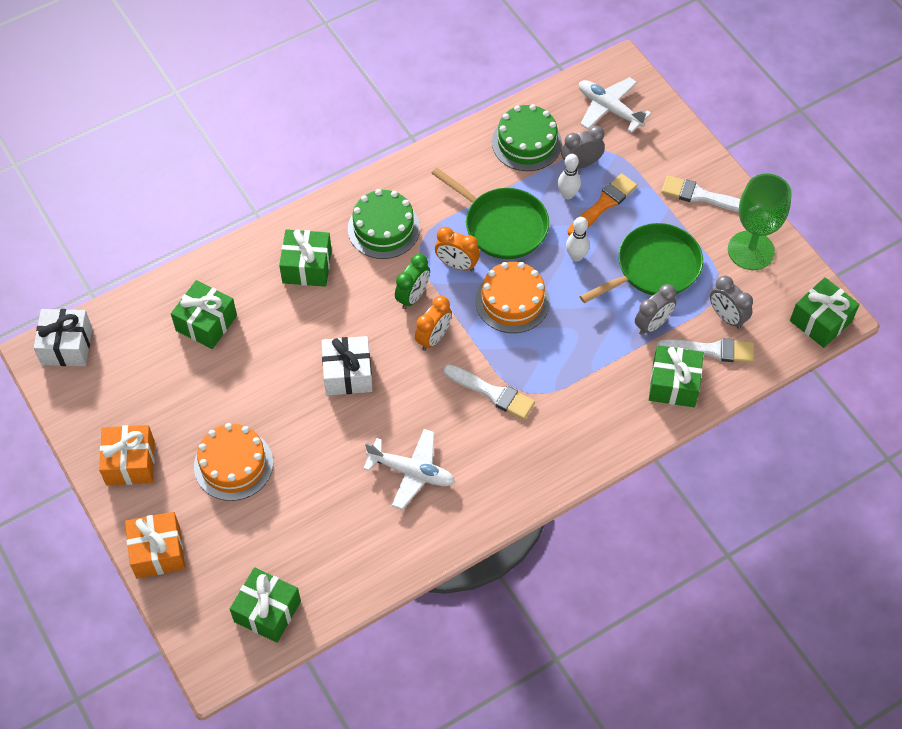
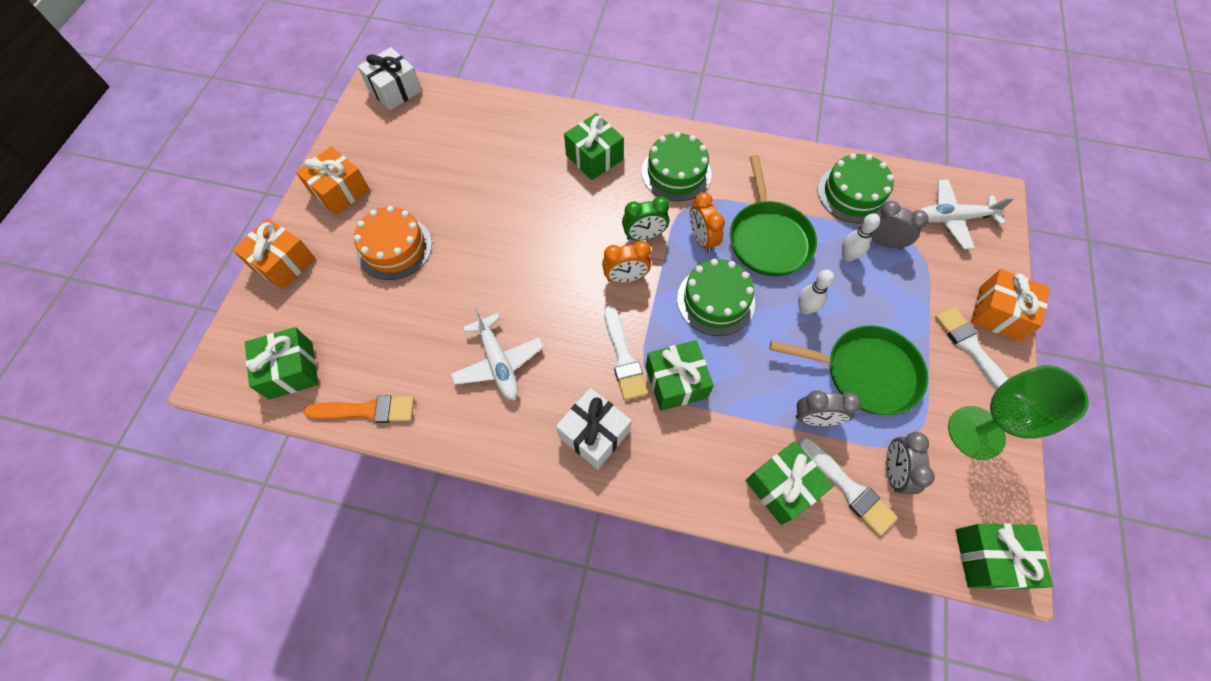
camera: 45 degrees right, 5 degrees up
(206, 323) = (489, 142): green gift -> green gift (676, 382)
(348, 374) = (537, 251): white gift -> white gift (594, 434)
(512, 301) = (715, 300): orange cake -> green cake
(603, 204) = (871, 287): orange brush -> orange brush (367, 410)
(609, 109) = (952, 218): white plane -> white plane turned 90 degrees counterclockwise
(697, 157) = (998, 313): none -> orange gift

